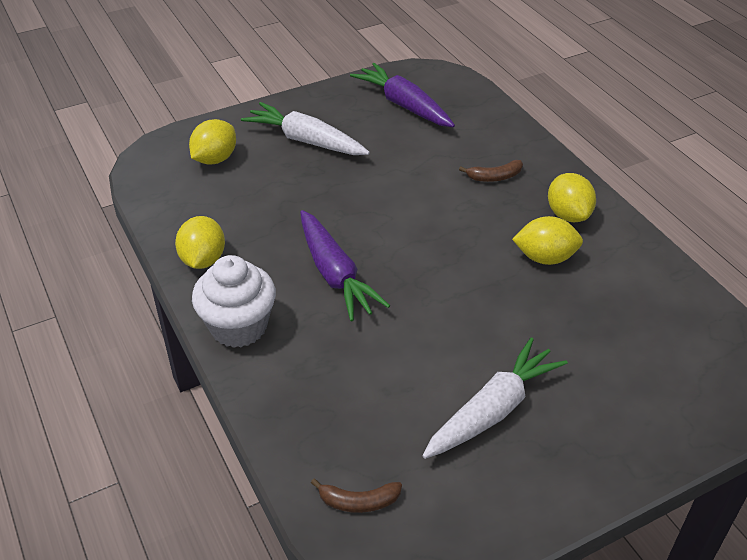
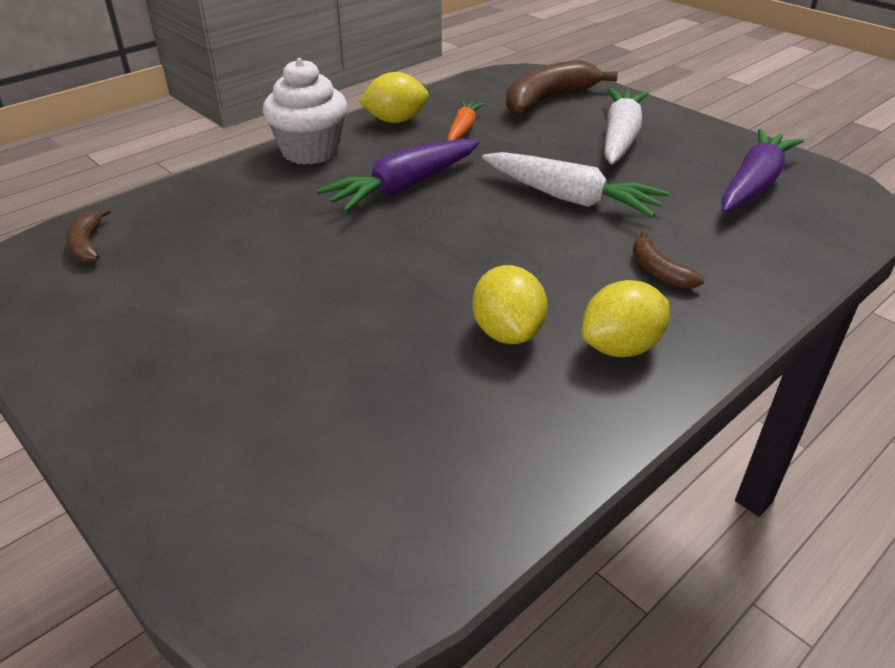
camera: 75 degrees right, 5 degrees down
(215, 159) = (548, 100): yellow lemon -> brown banana
(246, 221) = (463, 129): none -> orange carrot
(493, 410) = (212, 315): white carrot -> white carrot (570, 198)

